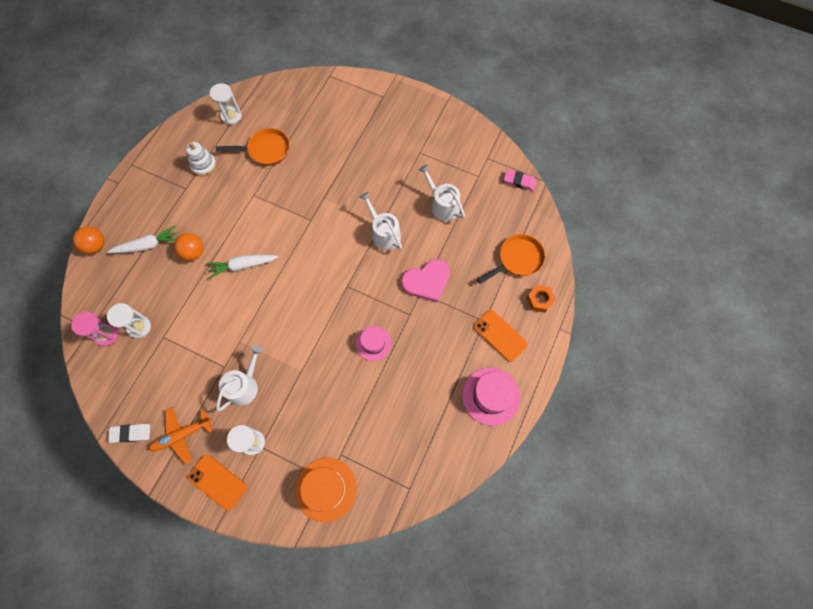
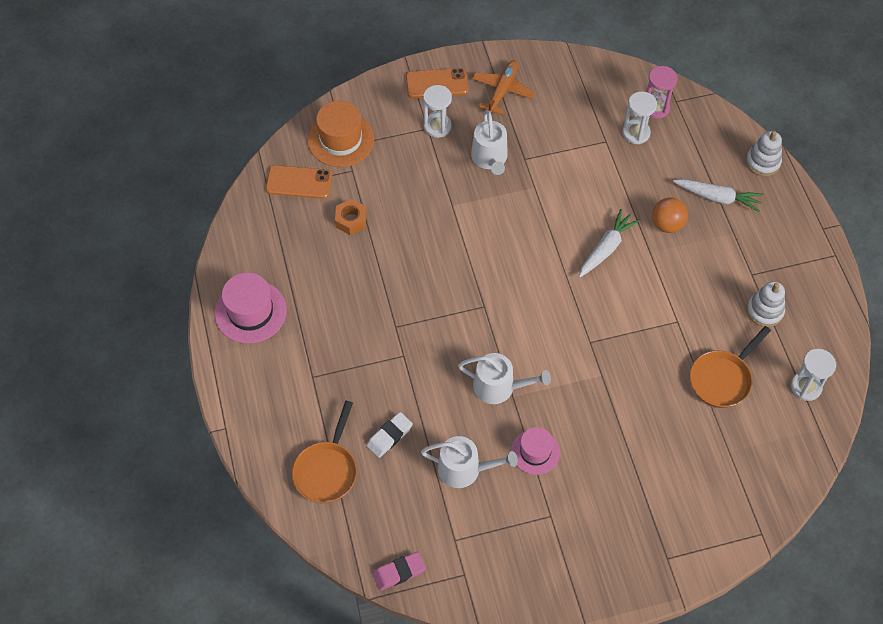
camera: 140 degrees right, 10 degrees down
(96, 246) = (762, 162): orange ball -> white stacking toy
(131, 433) = (545, 63): white eraser -> white eraser (389, 436)
(147, 245) = (717, 198): white carrot -> white carrot turned 105 degrees counterclockwise
(373, 343) = (407, 275): pink hat -> pink hat (535, 452)
(427, 281) = (407, 372): pink heart -> none
(500, 335) = (284, 374): orange phone -> orange phone (299, 182)
(539, 300) = (268, 442): orange nut -> orange nut (351, 220)

